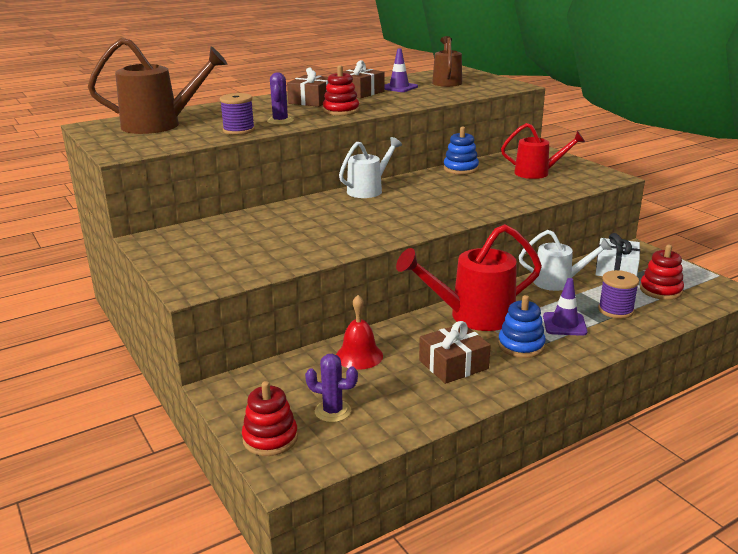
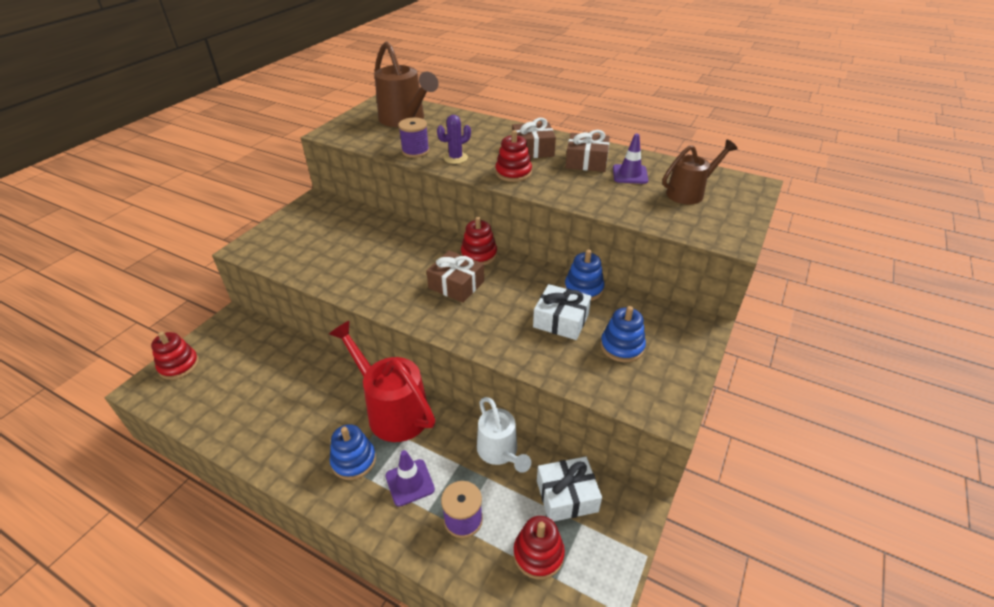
camera: 60 degrees right, 15 degrees up
(332, 411) = (217, 382): purple cactus -> none
(359, 356) = (297, 365): red bell -> none
(369, 190) = (479, 255): white watering can -> red stacking toy
(453, 364) = (303, 425): brown gift -> brown gift (456, 285)
(490, 182) = (561, 320): none -> white gift
(537, 173) = (622, 346): red watering can -> blue stacking toy

